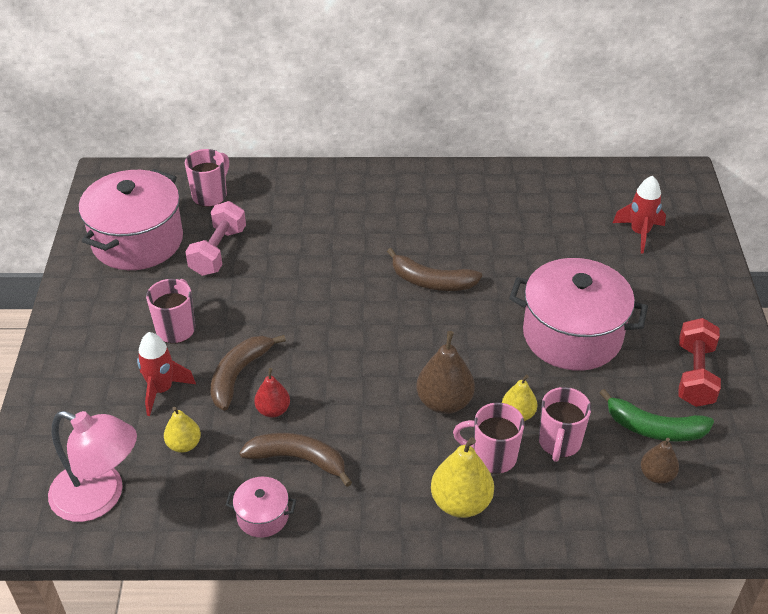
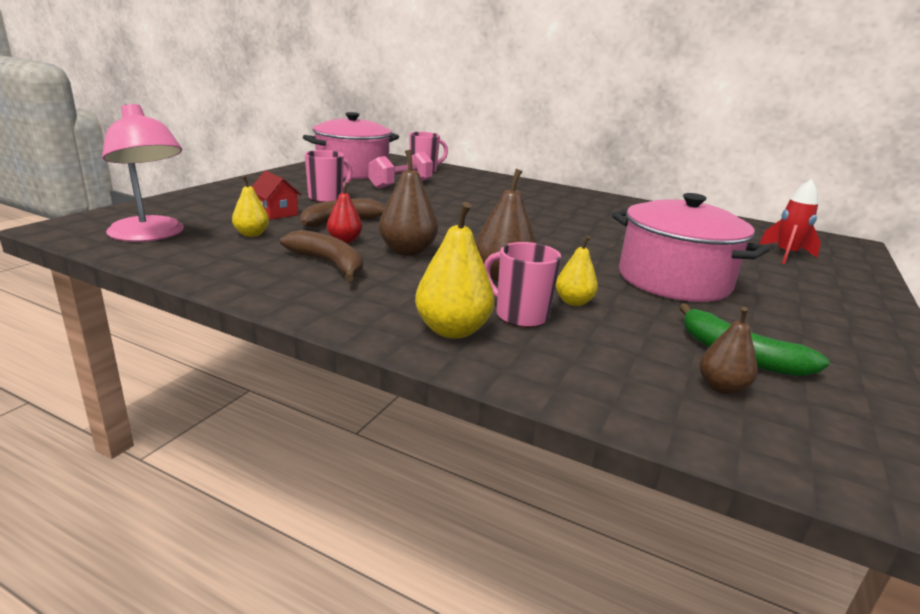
camera: 25 degrees right, 20 degrees down
(161, 390) = (276, 213): red rocket -> red house
(263, 516) = (253, 279): pink pot -> none
(341, 400) = (407, 251): none -> brown pear
(431, 281) = (555, 228): brown banana -> none
(559, 443) = (606, 330): pink mug -> none
(695, 375) = (816, 337): red dumbbell -> none

